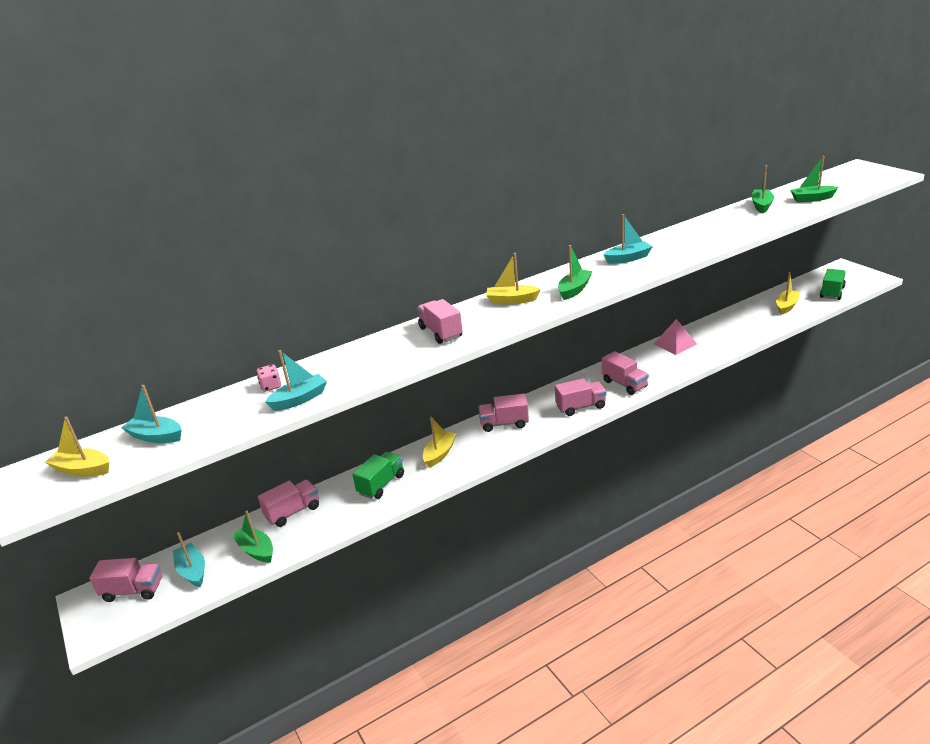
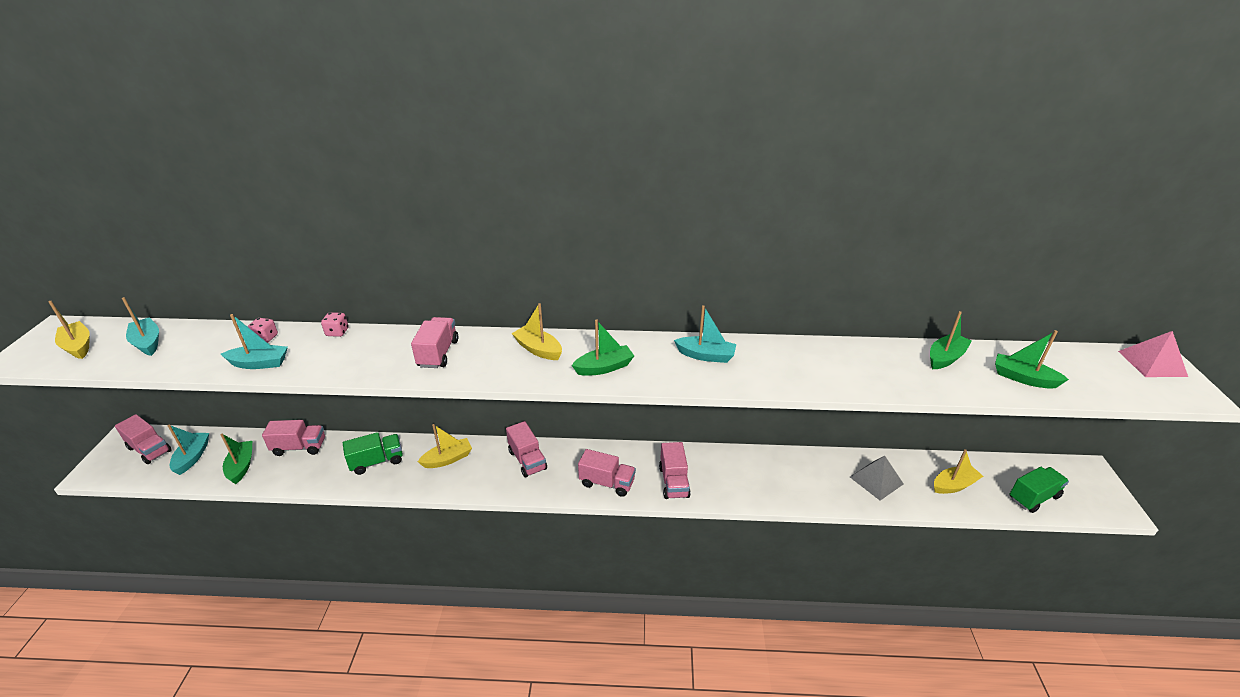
camera: 30 degrees right, 5 degrees up
(330, 357) = (337, 332): none -> pink dice
(504, 423) = (527, 460): pink truck -> pink truck turned 150 degrees counterclockwise
(675, 344) = (776, 463): pink pyramid -> pink pyramid (1152, 363)
(743, 324) = (876, 480): none -> grey pyramid

